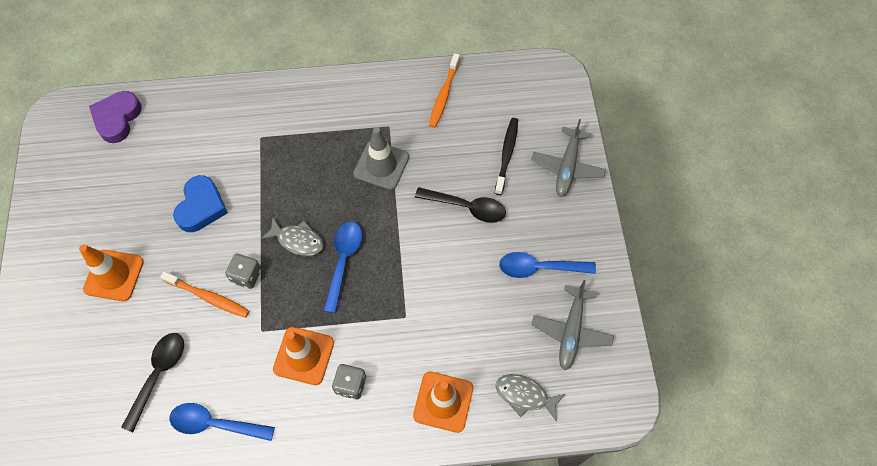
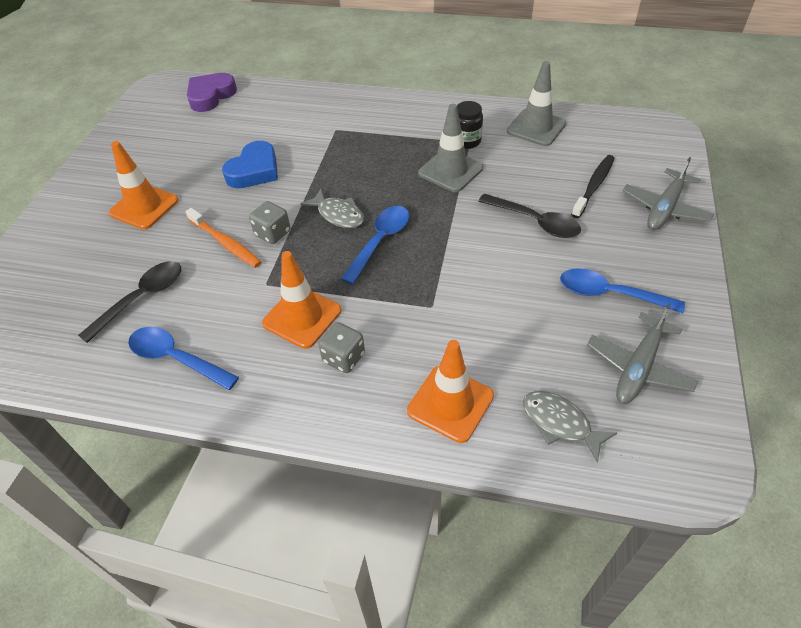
camera: 20 degrees right, 15 degrees down
(386, 125) = (467, 141): none -> black jar
(444, 95) = (536, 128): orange toothbrush -> grey traffic cone

